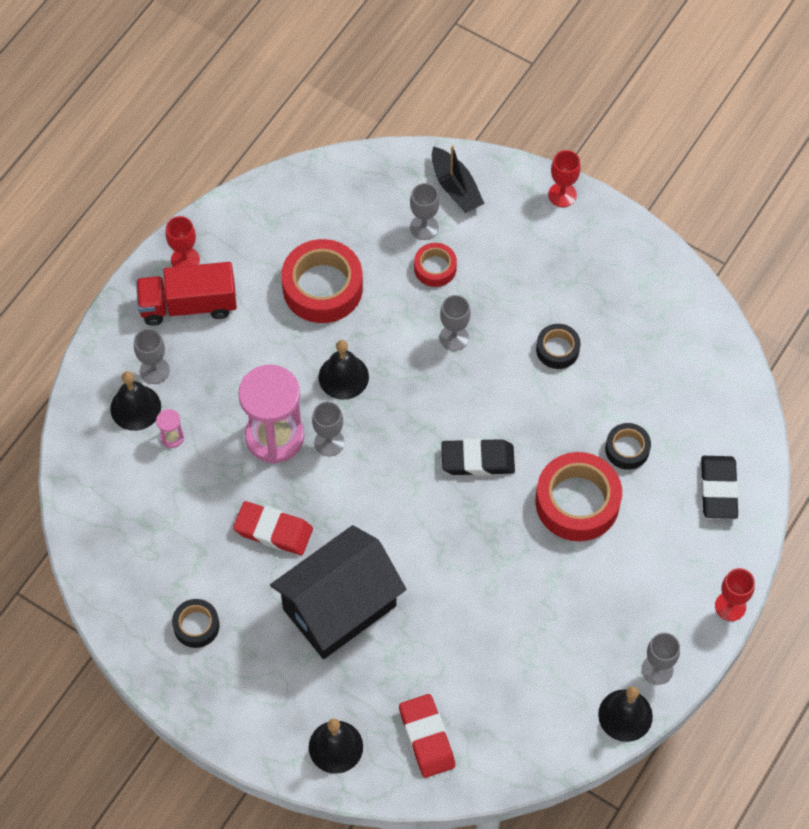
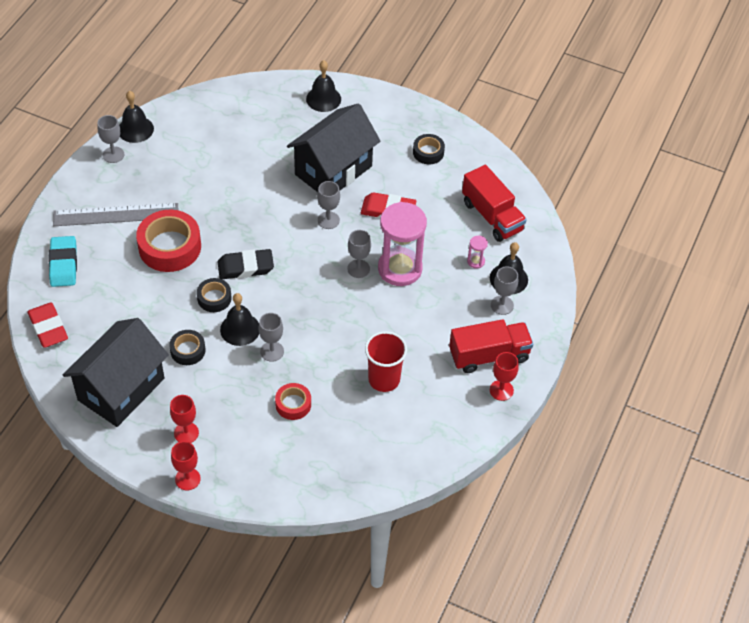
camera: 170 degrees right, 10 degrees down
(132, 506) = (492, 216): none -> red truck
(322, 287) = (384, 379): red tape -> red cup
(343, 376) = (355, 314): black bell -> black bell (240, 329)
(424, 227) = (306, 437): grey goblet -> grey goblet (328, 220)
(426, 737) = (265, 108): red eraser -> red eraser (48, 328)
(455, 187) = (283, 475): black boat -> none
(627, 449) = (132, 285): black tape -> black tape (214, 298)
(638, 307) = (121, 389): none -> black house
(651, 562) = (116, 215): none -> grey ruler
(718, 489) = (63, 264): black eraser -> turquoise eraser
(730, 606) = (60, 194): red goblet -> red goblet (186, 433)

